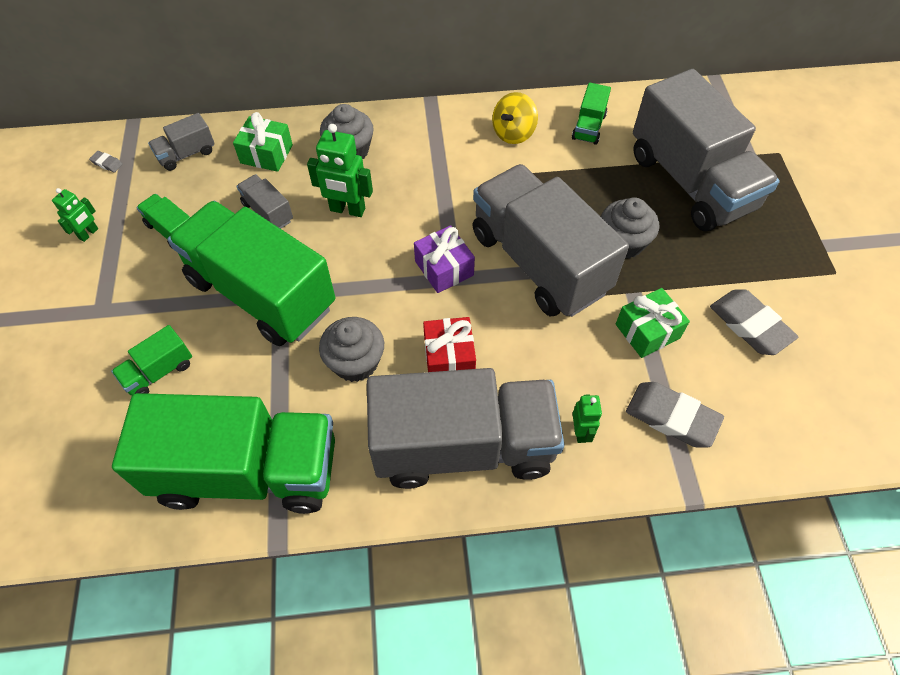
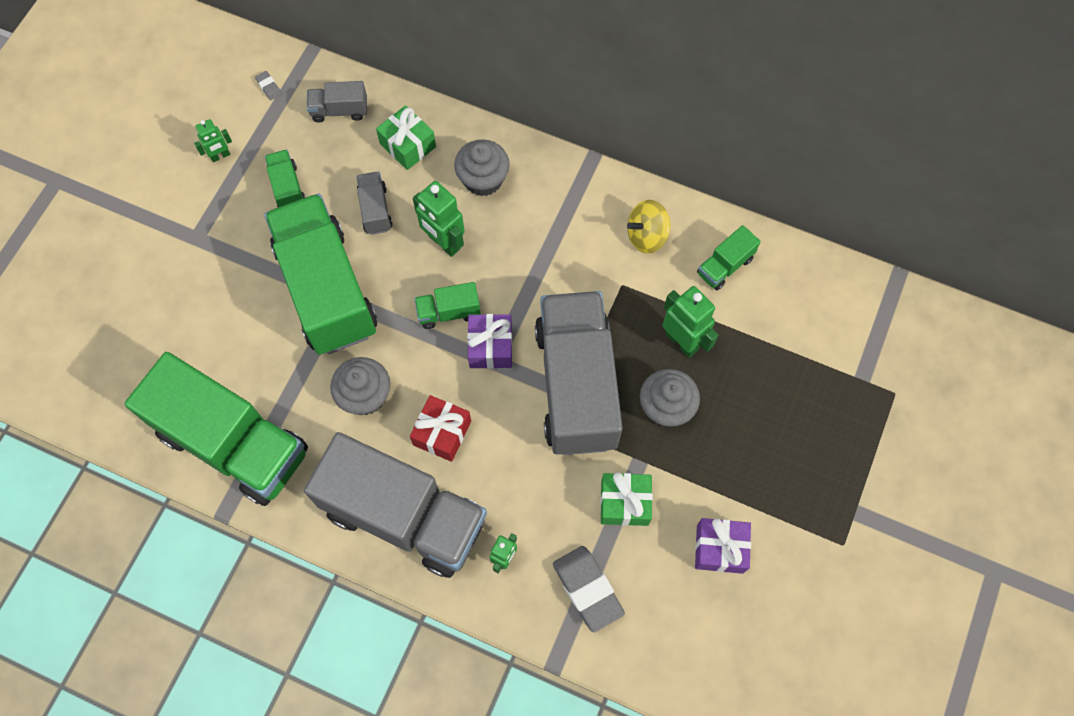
camera: 30 degrees right, 10 degrees up
(159, 372) = (212, 320): green truck -> green truck (449, 312)
(597, 191) = (682, 341): none -> green robot
(690, 182) = (778, 378): grey truck -> none
(750, 325) = (720, 549): grey eraser -> purple gift

